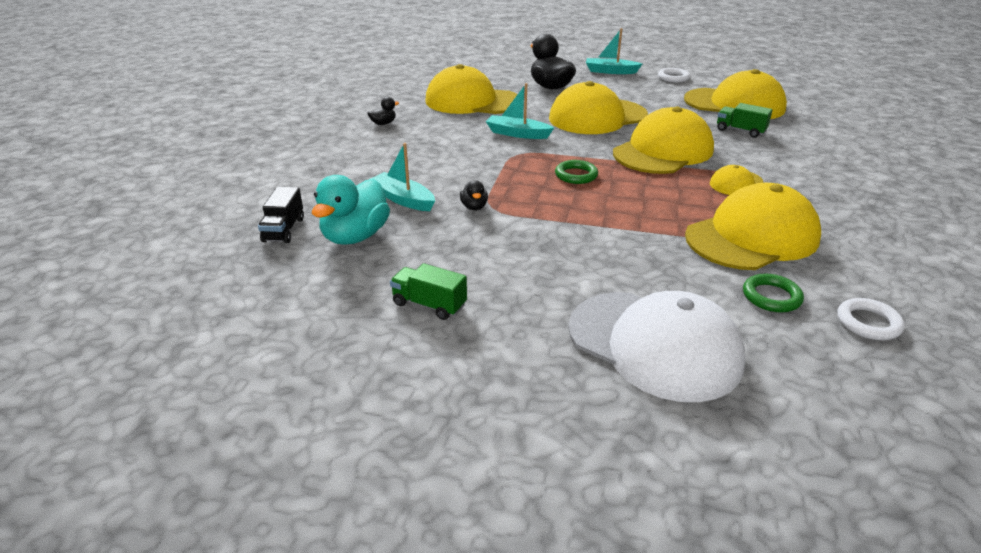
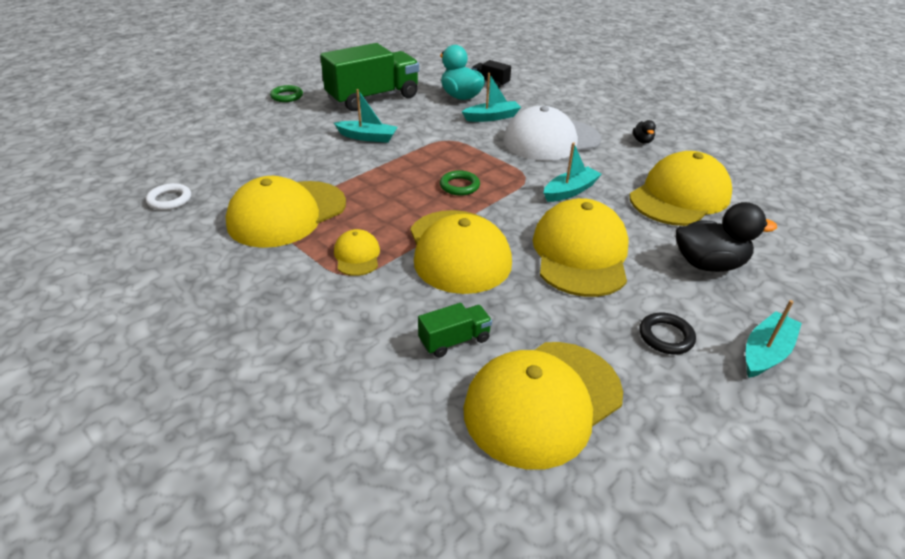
camera: 120 degrees right, 5 degrees up
(429, 305) = (373, 98): green truck -> green truck, size x2.24
(474, 207) = (455, 134): black duck -> none
(551, 258) = (367, 137): none -> turquoise boat
(637, 89) = (666, 336): none -> black ring
(654, 344) = (264, 134): white cap -> white cap (551, 140)
(673, 78) = (705, 410): white ring -> none
(752, 237) = (287, 214): yellow cap -> yellow cap turned 45 degrees clockwise
(771, 297) = (235, 183): green ring -> green ring (287, 96)

